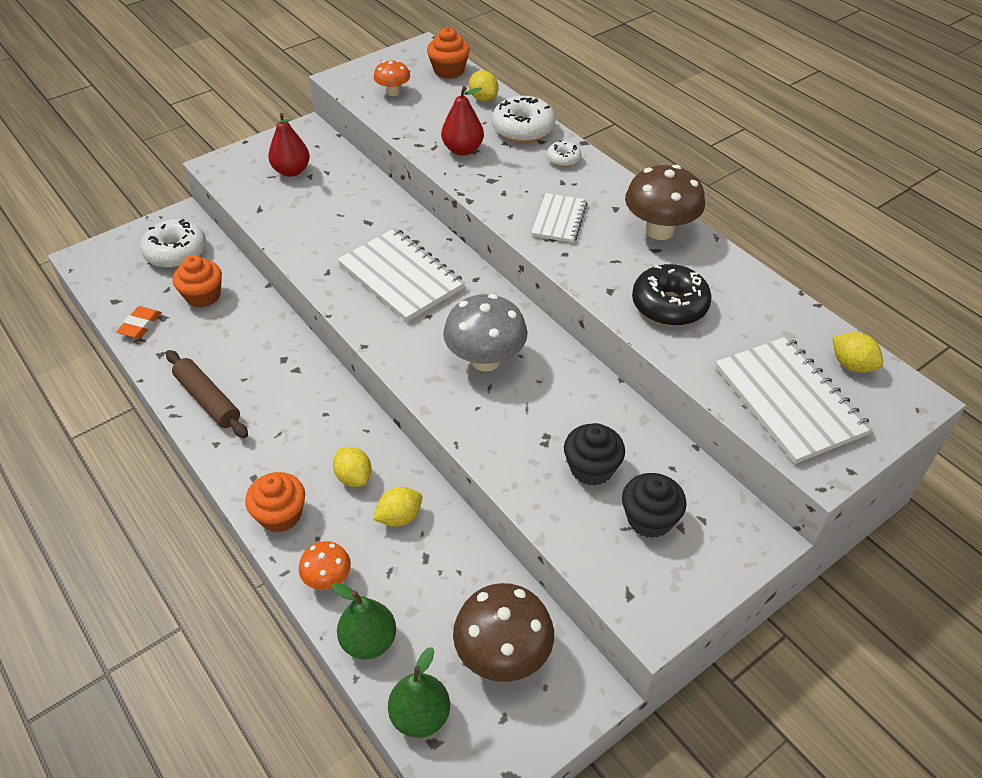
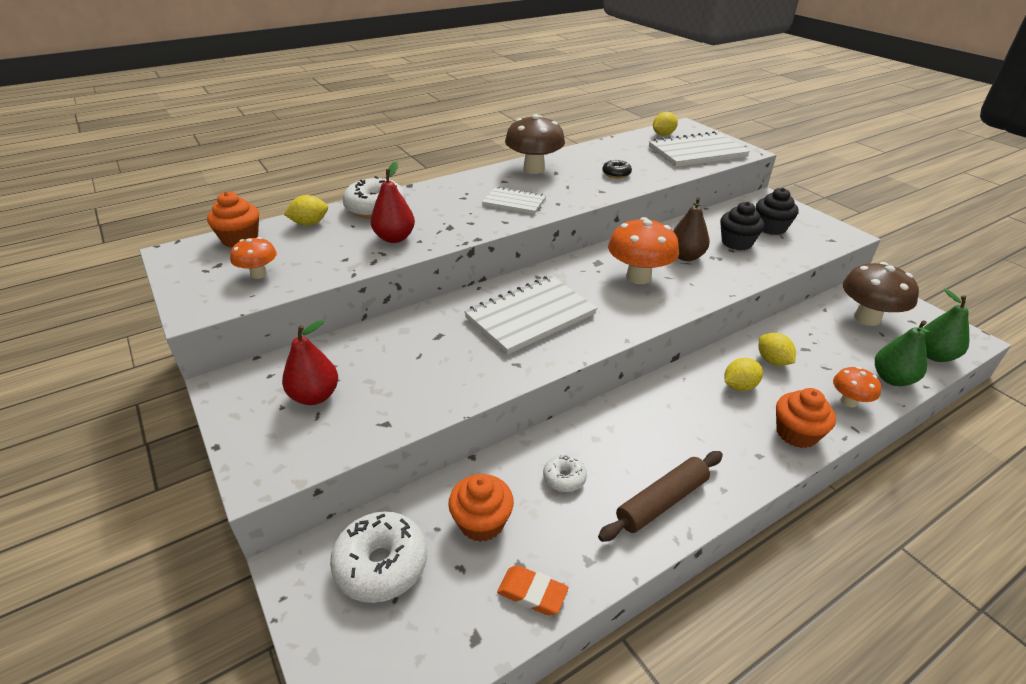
camera: 85 degrees left, 10 degrees down
(485, 360) = (638, 277): grey mushroom -> orange mushroom
(542, 408) = (685, 256): none -> brown pear
(563, 159) = (430, 194): white donut -> white donut (564, 478)
(669, 305) = (616, 174): black donut -> black donut, size x0.53

